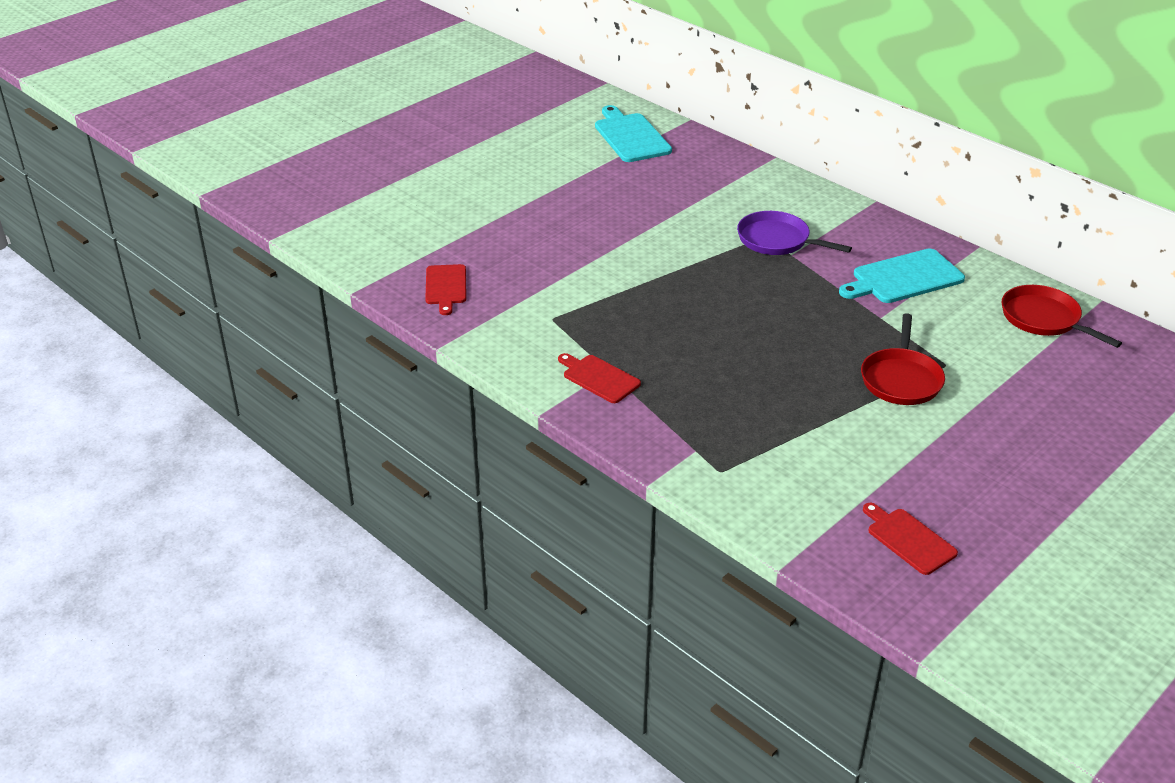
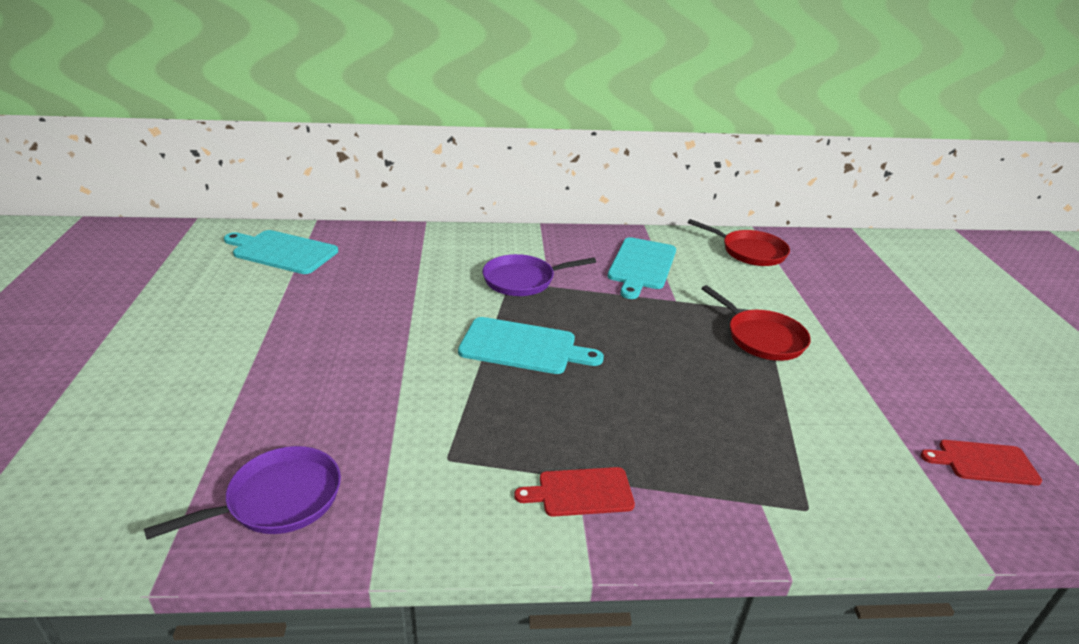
camera: 50 degrees left, 5 degrees down
(446, 287) = (279, 499): red cutting board -> purple pan
(698, 285) = (523, 347): none -> turquoise cutting board
(1043, 319) = (750, 252): red pan -> red pan turned 150 degrees counterclockwise

